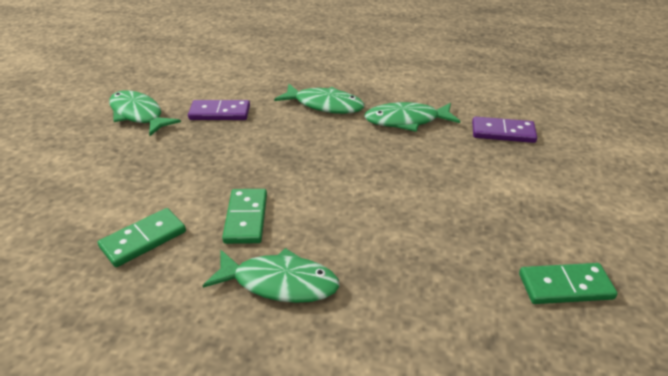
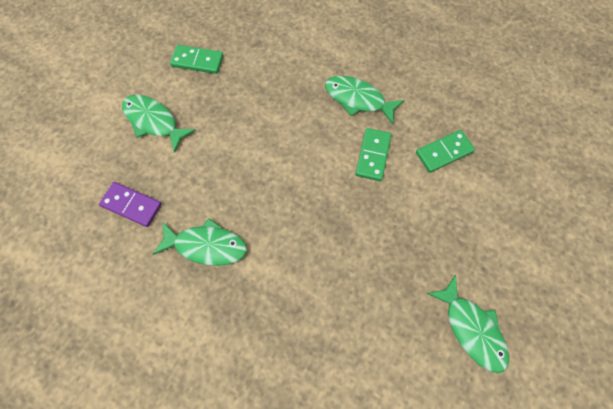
camera: 165 degrees left, 30 degrees up
(219, 113) = (386, 309): purple domino -> none
(325, 105) = (275, 295): green fish -> green fish (153, 121)

